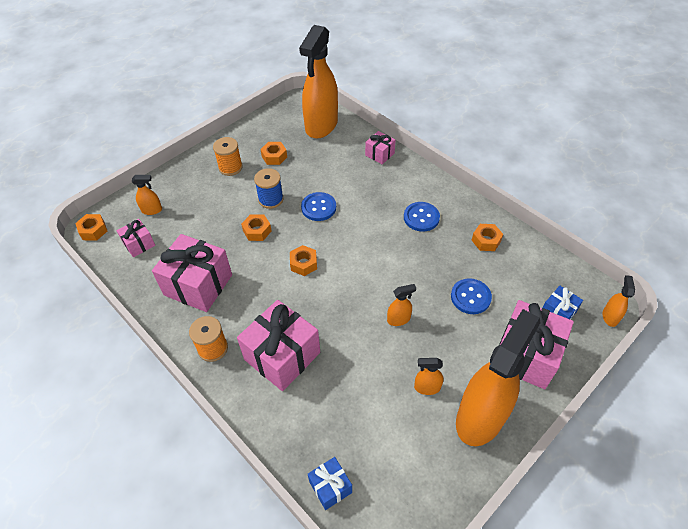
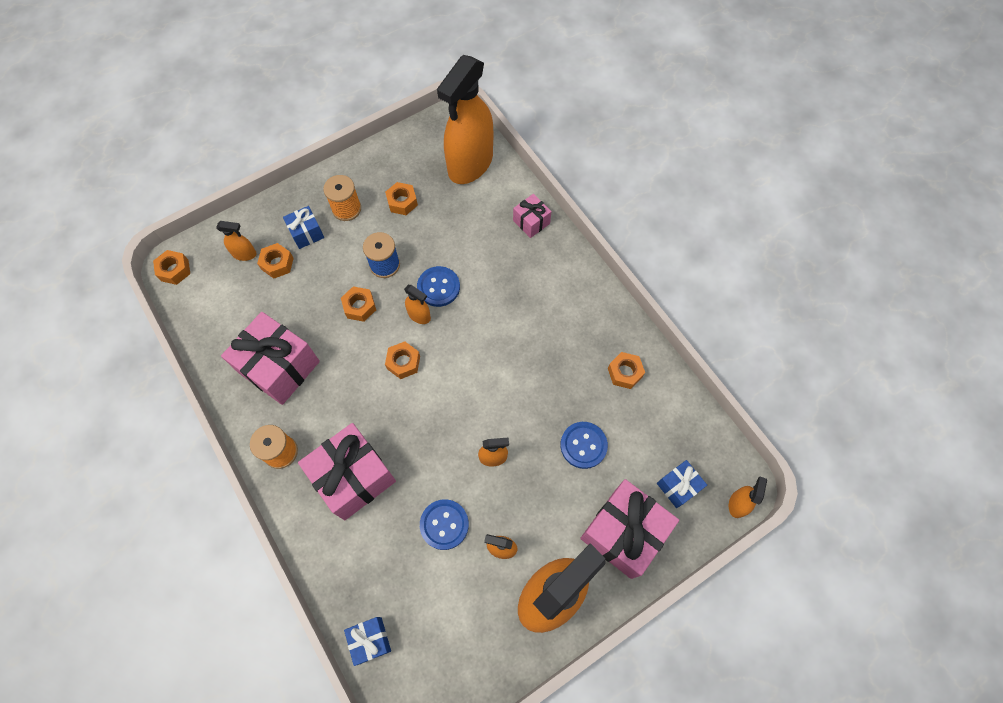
camera: 10 degrees right, 15 degrees up
(139, 244) = (223, 299): pink gift -> none
(181, 212) = (277, 263): none -> orange nut
(201, 188) = (306, 233): none -> blue gift
(308, 229) = (419, 315): none -> orange spray bottle
(421, 217) = (557, 325): blue button -> blue button (444, 524)

